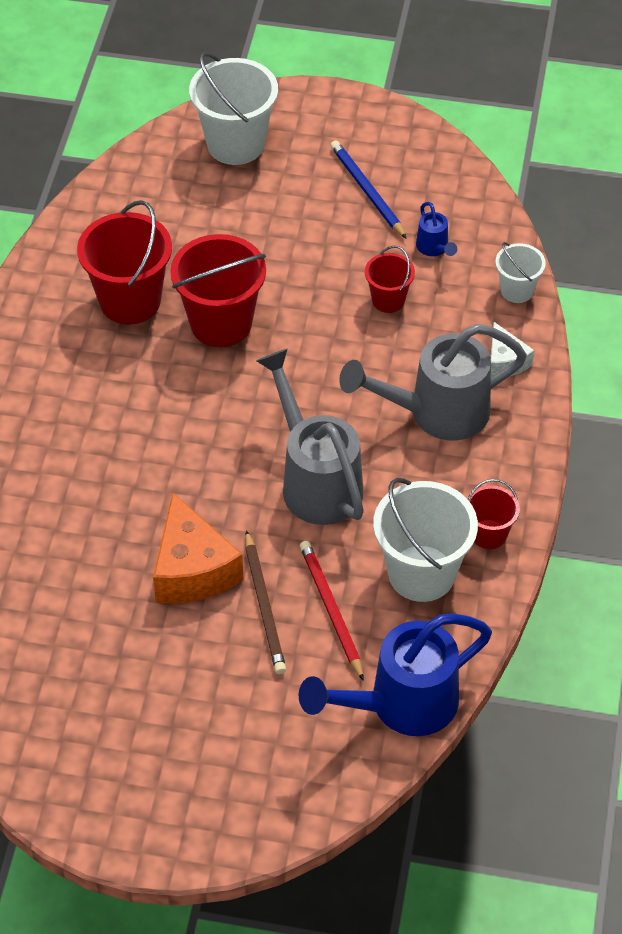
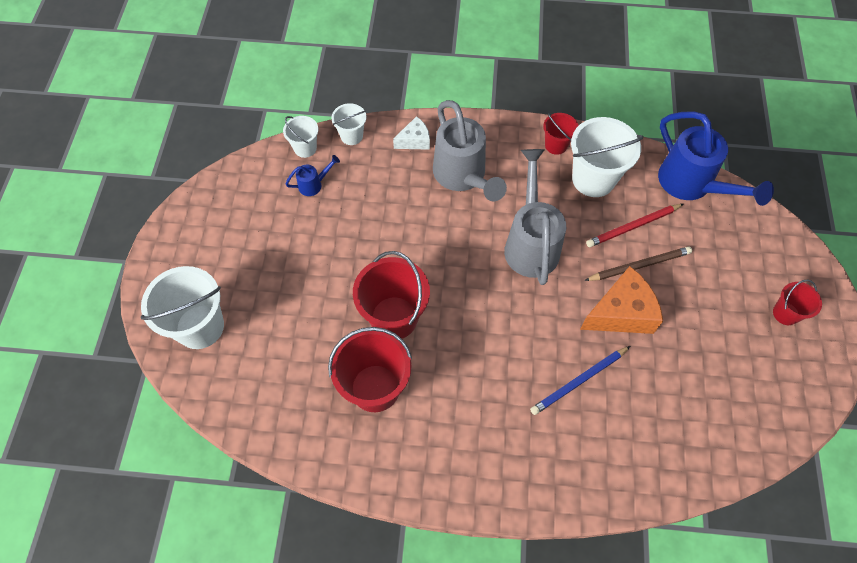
camera: 95 degrees left, 10 degrees up
(316, 480) = (531, 243): grey watering can -> grey watering can turned 120 degrees clockwise
(367, 191) = (256, 229): blue pencil -> blue pencil (579, 381)
(388, 300) = (364, 210): red bucket -> red bucket (785, 313)
(497, 240) = (305, 148): none -> white bucket

